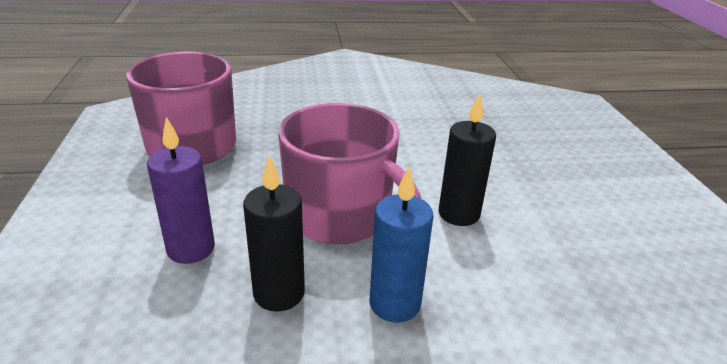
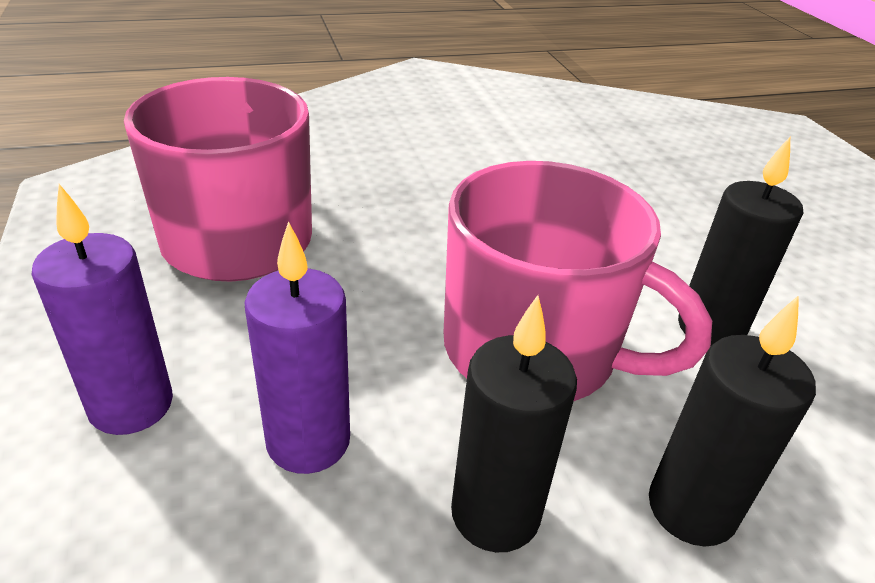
camera: 10 degrees left, 5 degrees up
(104, 223) = (131, 405): none -> purple candle
(395, 304) = (691, 509): blue candle -> black candle

